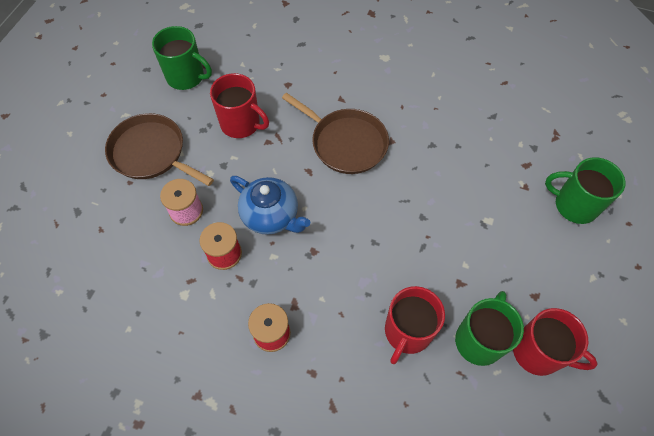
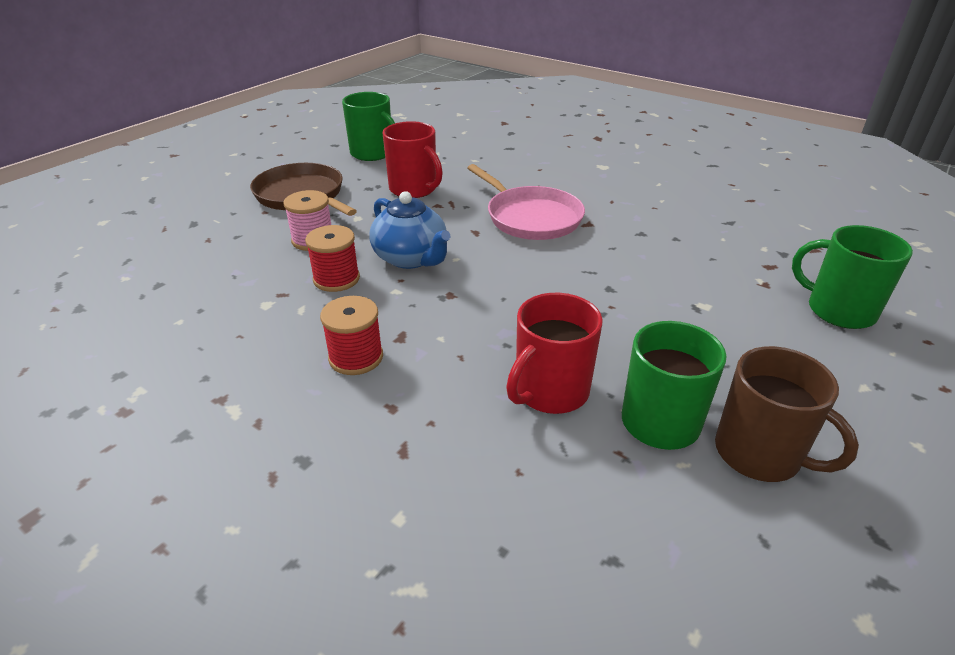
camera: 15 degrees right, 25 degrees down
(346, 143) = (531, 217): brown pan -> pink pan
(538, 352) = (760, 454): red mug -> brown mug

